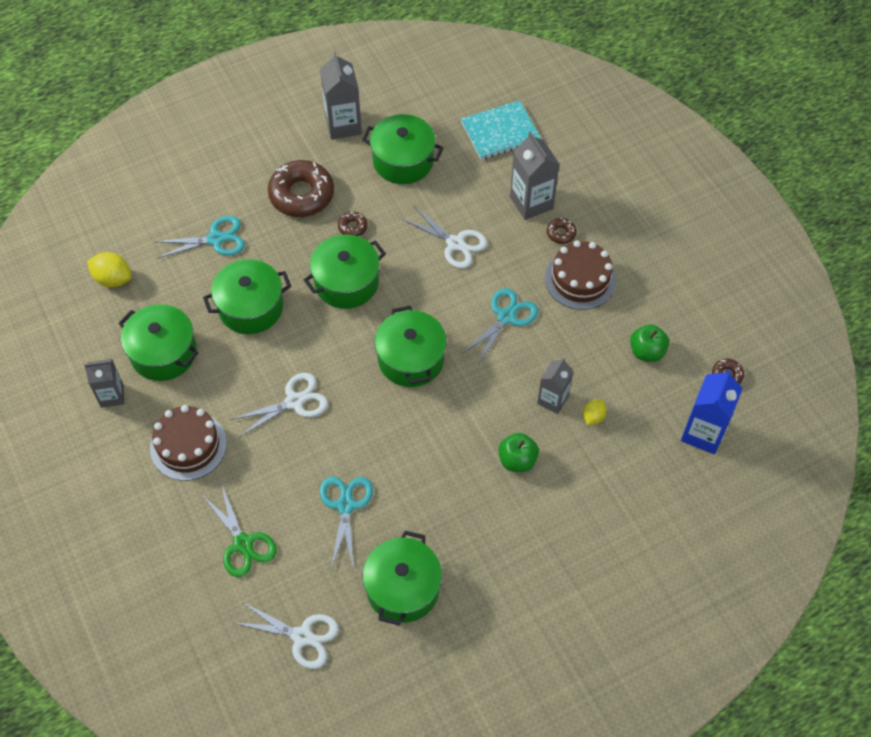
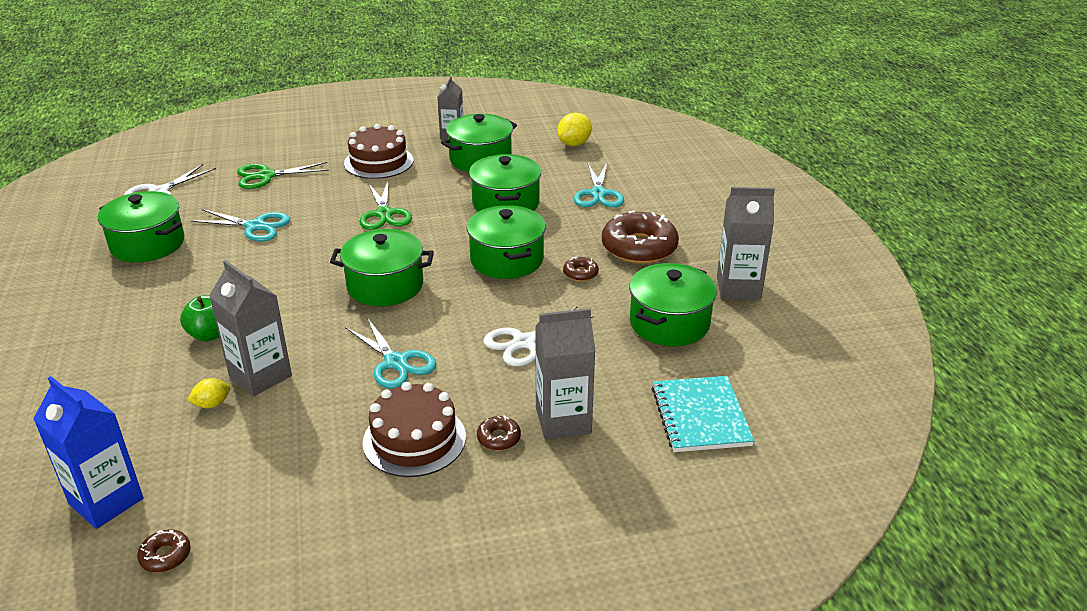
camera: 105 degrees right, 25 degrees down
(295, 401) = (384, 214): white scissors -> green scissors
(552, 399) = (260, 376): grey carton -> grey carton, size x1.50
(593, 417) = (212, 404): yellow lemon -> yellow lemon turned 75 degrees counterclockwise
(647, 351) = (263, 477): green apple -> none

